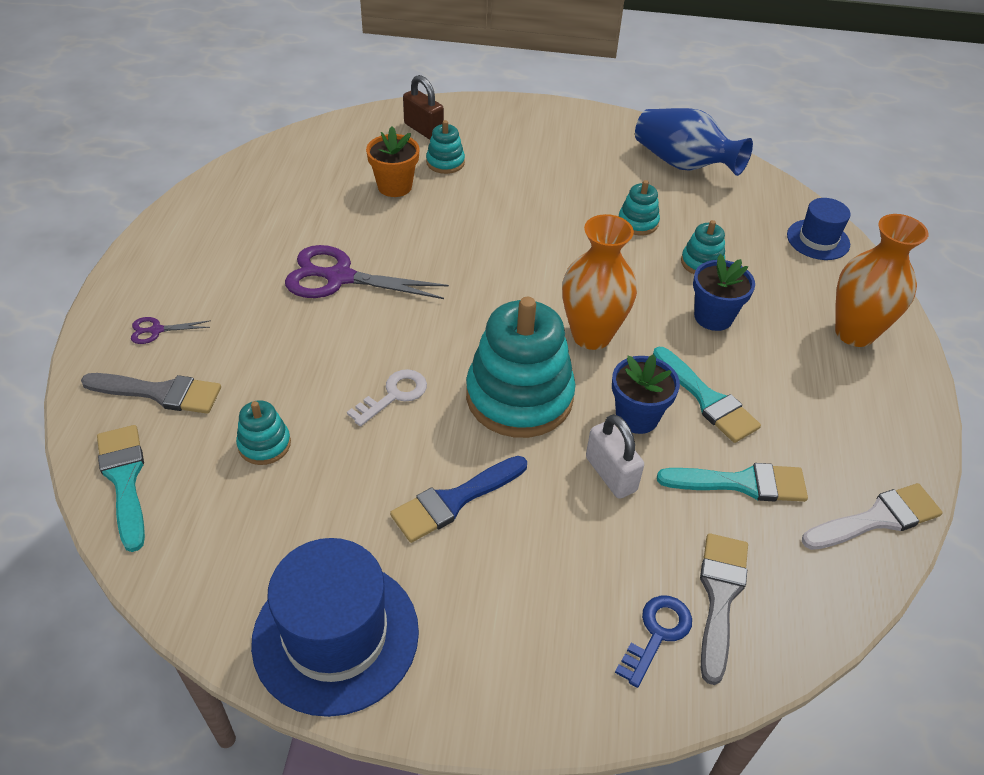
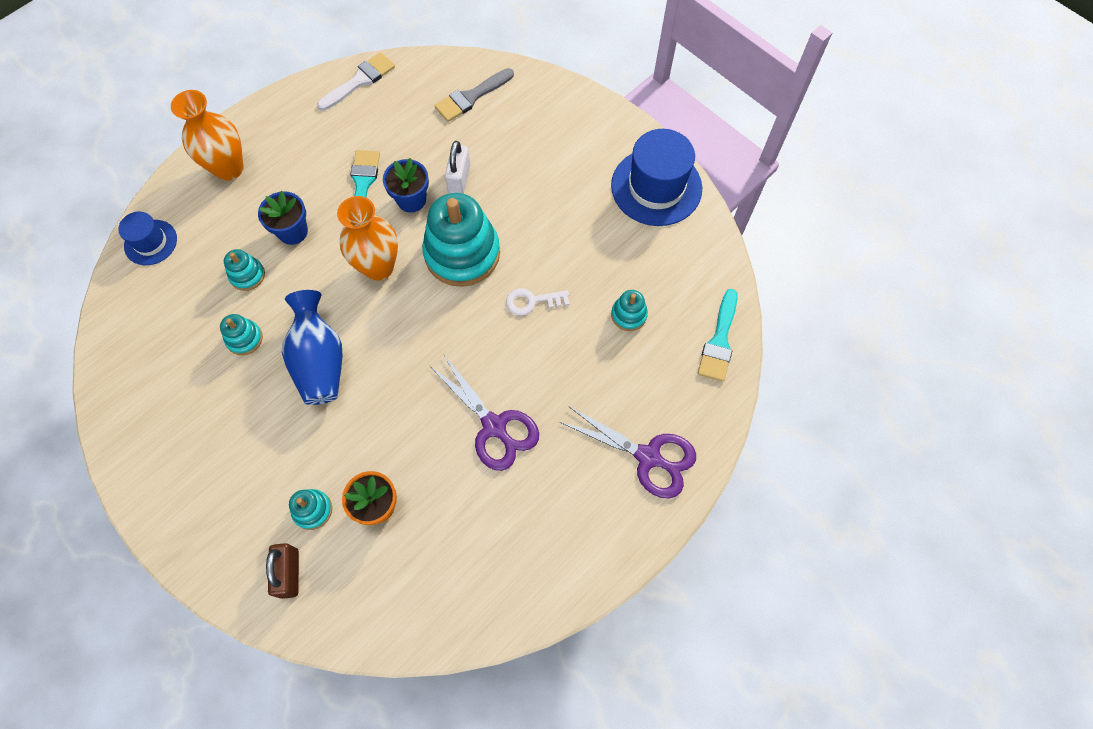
camera: 140 degrees left, 20 degrees up
(156, 330) = (648, 457): purple scissors -> purple scissors, size x2.21
(160, 393) = (671, 396): grey brush -> none
(454, 501) = (551, 216): blue brush -> none
(657, 634) = (514, 101): blue key -> none
(683, 164) = (139, 375): blue vase -> blue vase (320, 361)
(742, 483) = (401, 134): turquoise brush -> none
(877, 518) = (360, 81): white brush -> white brush turned 120 degrees clockwise

